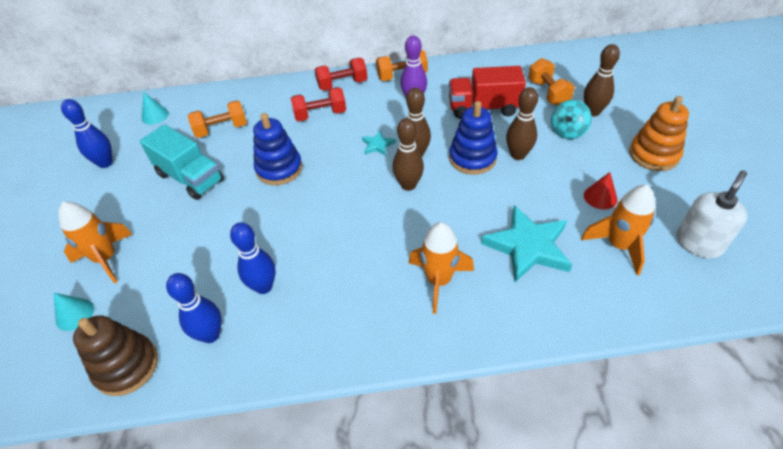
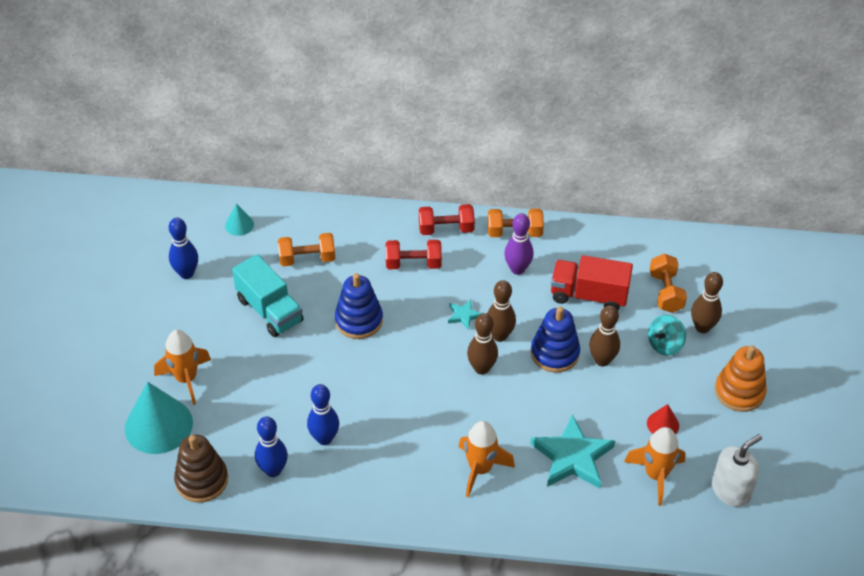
camera: 10 degrees right, 0 degrees up
(75, 314) = (158, 425): turquoise cone -> turquoise cone, size x2.08

